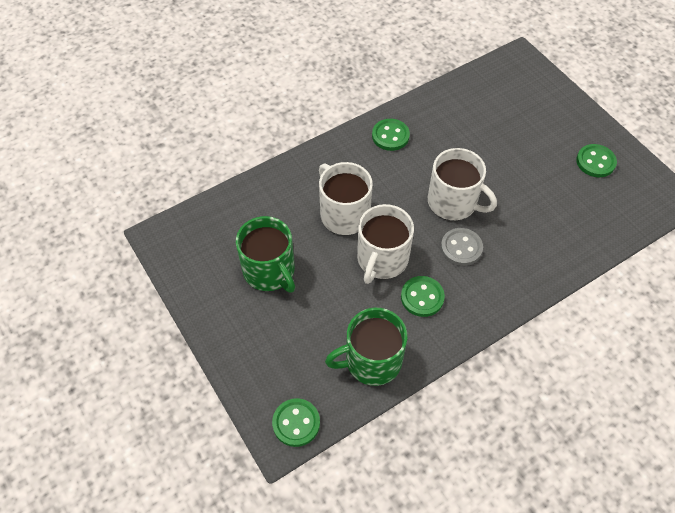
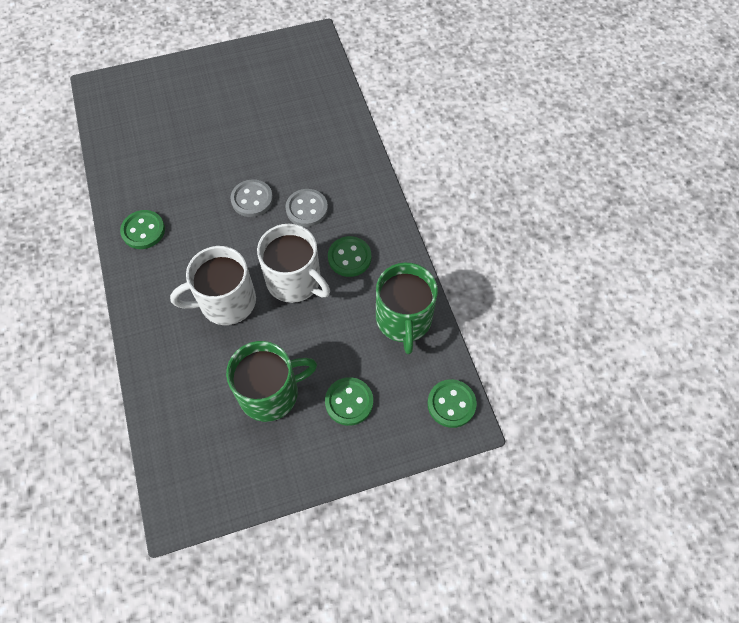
camera: 75 degrees left, 5 degrees up
(453, 202) = (252, 199): white mug -> grey button
(595, 162) = (254, 75): green button -> green button (349, 402)

